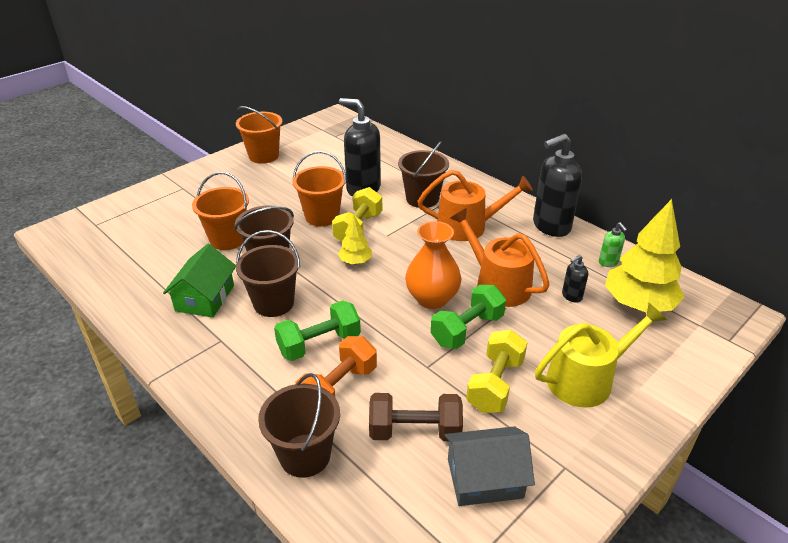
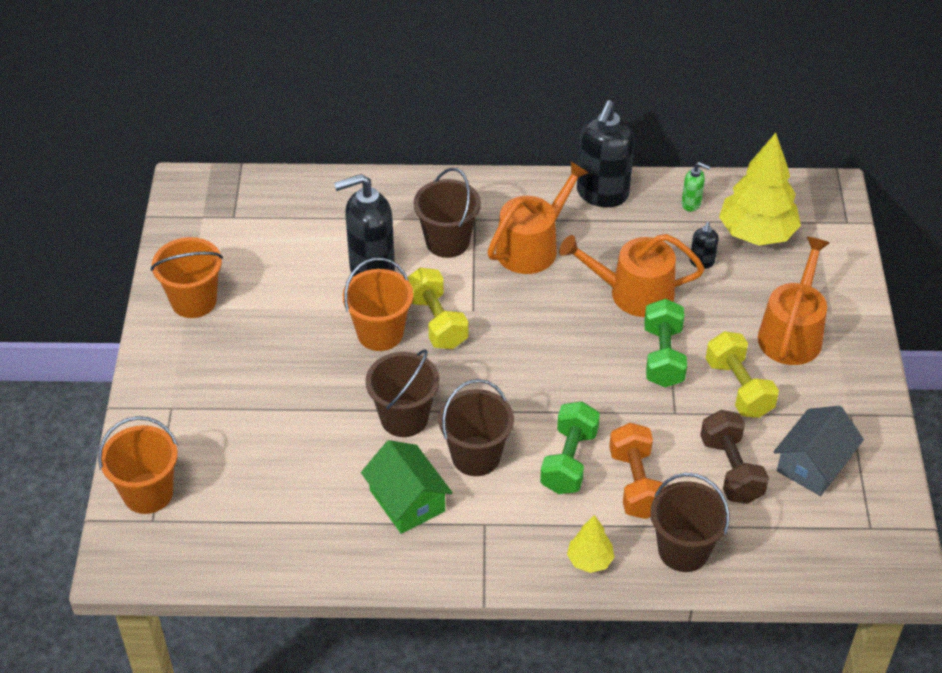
camera: 45 degrees left, 10 degrees up
(228, 239) = (327, 428): orange bucket -> orange bucket (148, 493)
(355, 261) = (485, 360): yellow tree -> yellow tree (590, 560)
(415, 431) = (731, 470): brown dumbbell -> brown dumbbell turned 60 degrees counterclockwise
(432, 298) = (600, 348): orange vase -> none
(586, 379) = (792, 333): yellow watering can -> orange watering can

